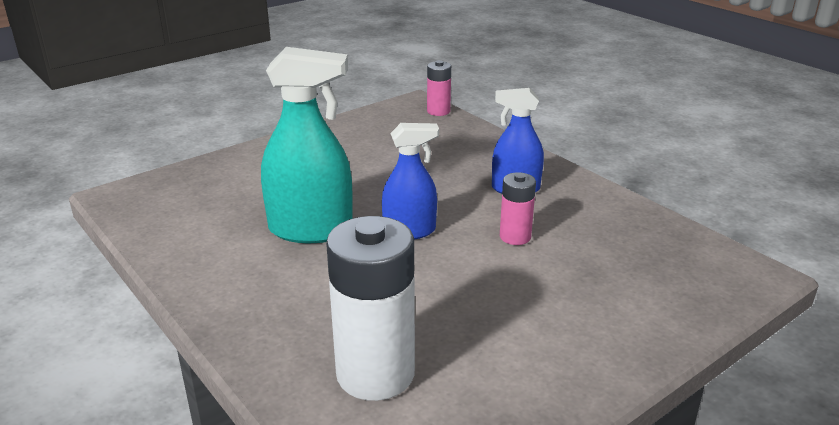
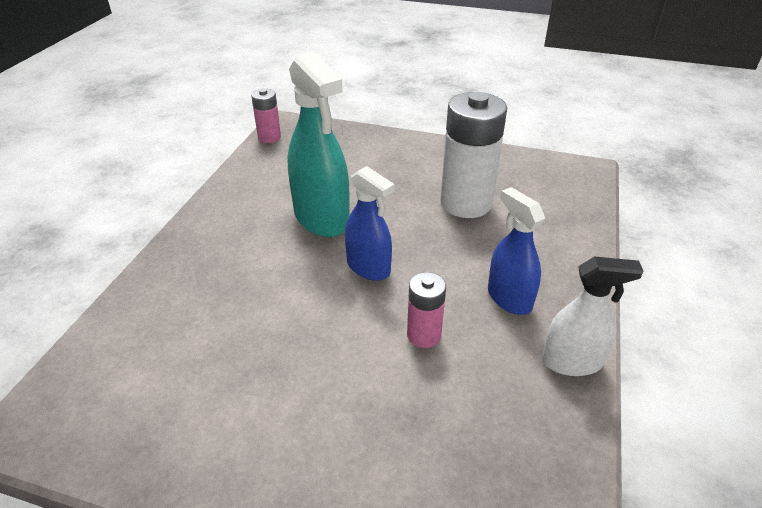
camera: 55 degrees right, 10 degrees up
(375, 373) = (165, 340): white battery -> white battery (466, 203)
(438, 111) = (588, 188): pink battery -> pink battery (269, 137)
(597, 193) = (572, 362): none -> white spray bottle

